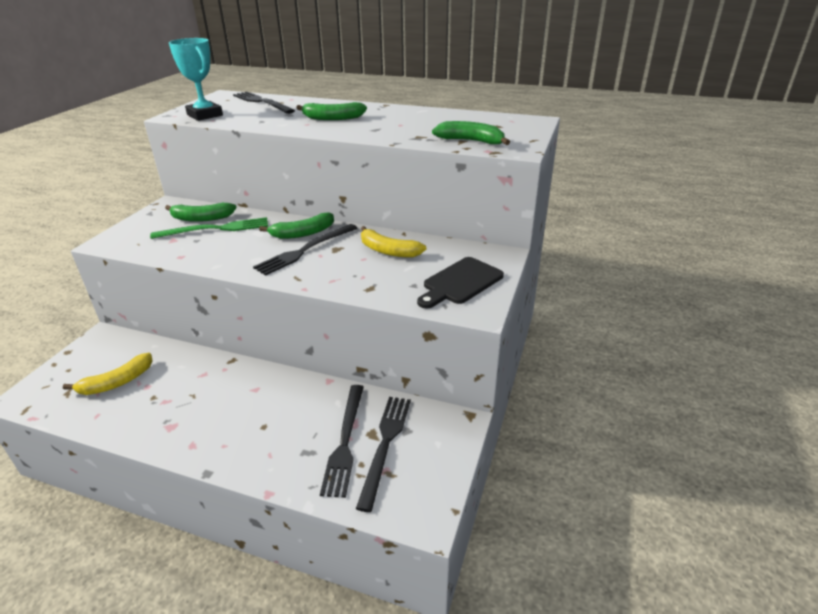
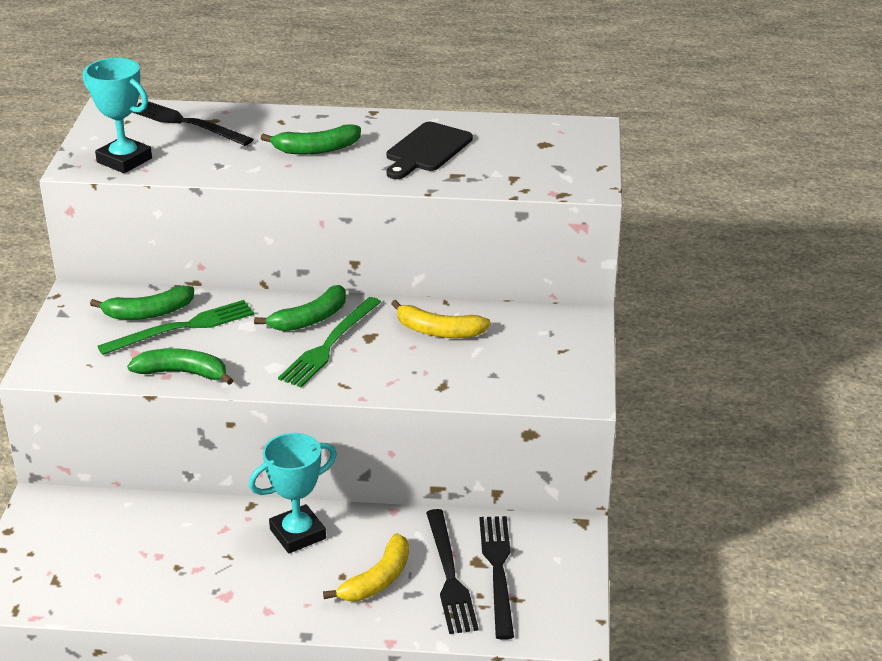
camera: 15 degrees left, 0 degrees up
(117, 382) = (114, 557): yellow banana -> yellow banana (378, 579)
(251, 387) = (297, 534): none -> turquoise trophy
(305, 250) = (330, 345): black fork -> green fork
(460, 282) = (547, 363): black cutting board -> black cutting board (426, 150)
(471, 141) = (525, 177): green banana -> green banana (183, 373)

